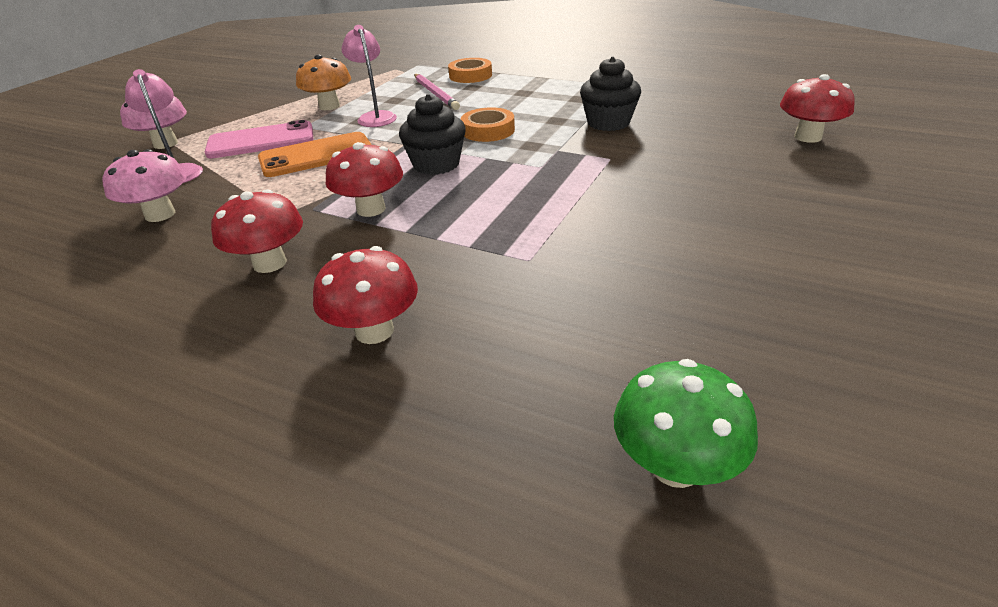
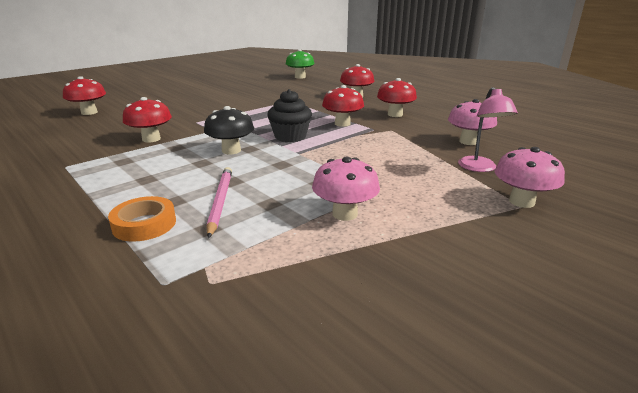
camera: 160 degrees left, 10 degrees down
(261, 141) = (418, 182): pink phone -> none
(316, 156) = (368, 158): orange phone -> none
(329, 106) = (345, 214): orange mushroom -> pink mushroom
(375, 117) = (304, 185): pink lamp -> none
(488, 130) = (231, 150): orange tape -> black mushroom
(608, 123) = (151, 139): black cupcake -> red mushroom

